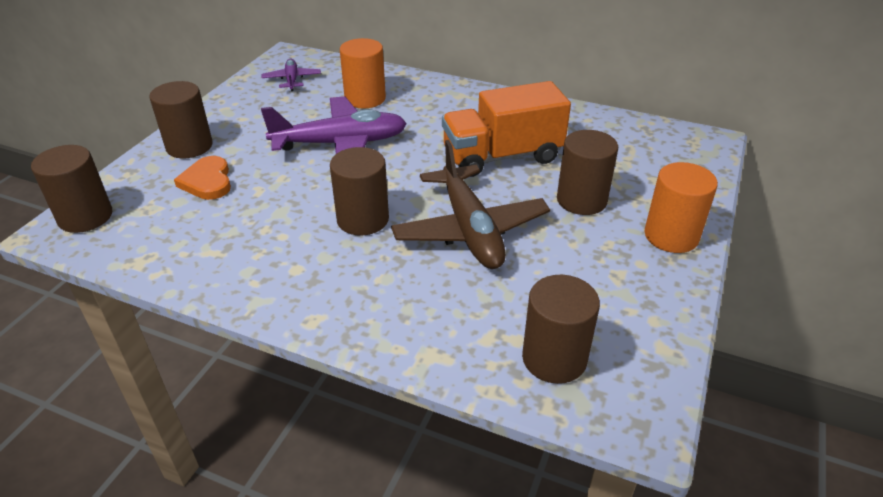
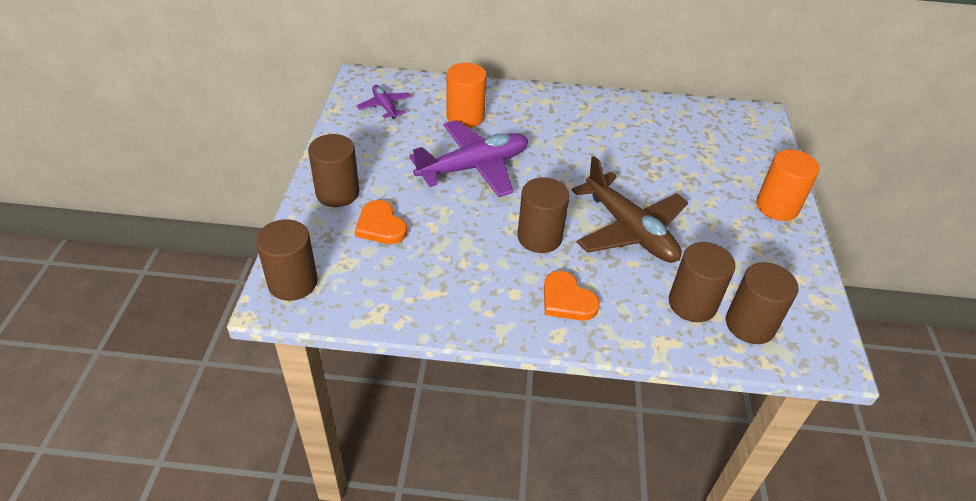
camera: 20 degrees left, 5 degrees up
(349, 287) = (567, 300): none -> orange heart
(502, 156) = (615, 157): orange truck -> none
(581, 200) = (697, 187): brown cylinder -> brown cylinder (692, 304)

